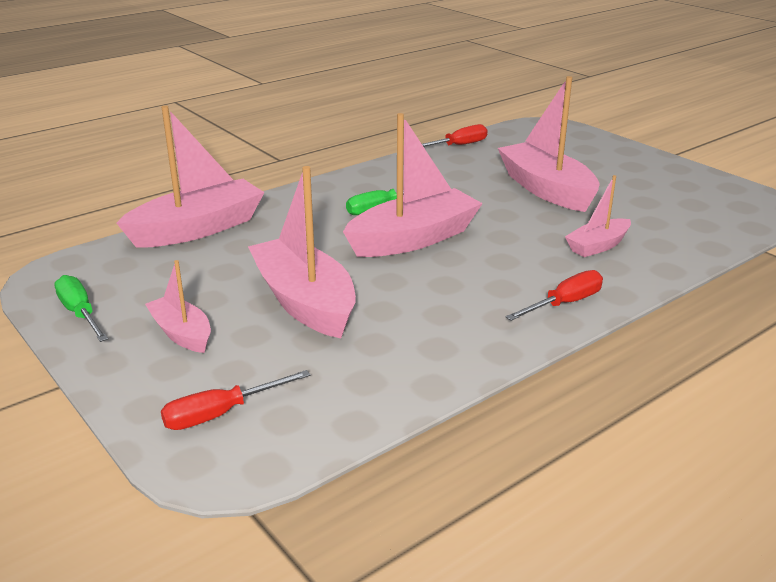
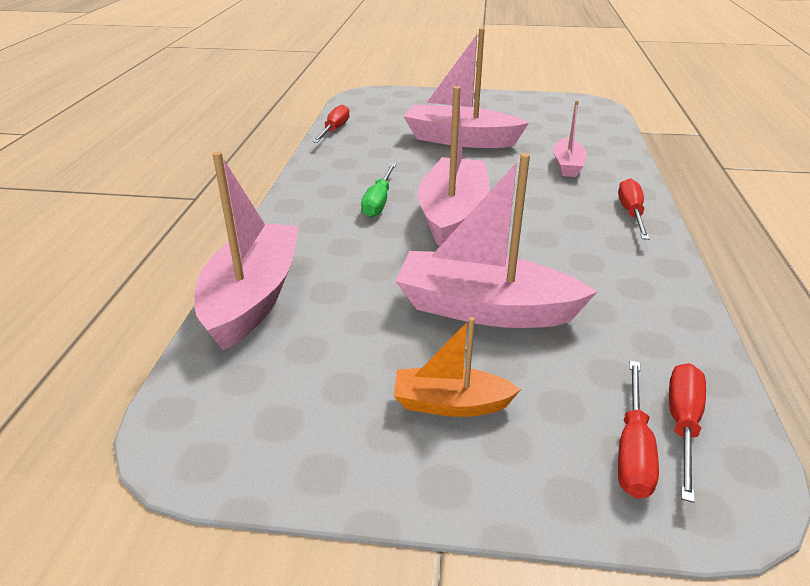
camera: 45 degrees left, 5 degrees up
(80, 313) = (309, 456): green screwdriver -> none
(182, 333) = (450, 404): pink boat -> orange boat
(276, 425) = (682, 424): none -> red screwdriver

